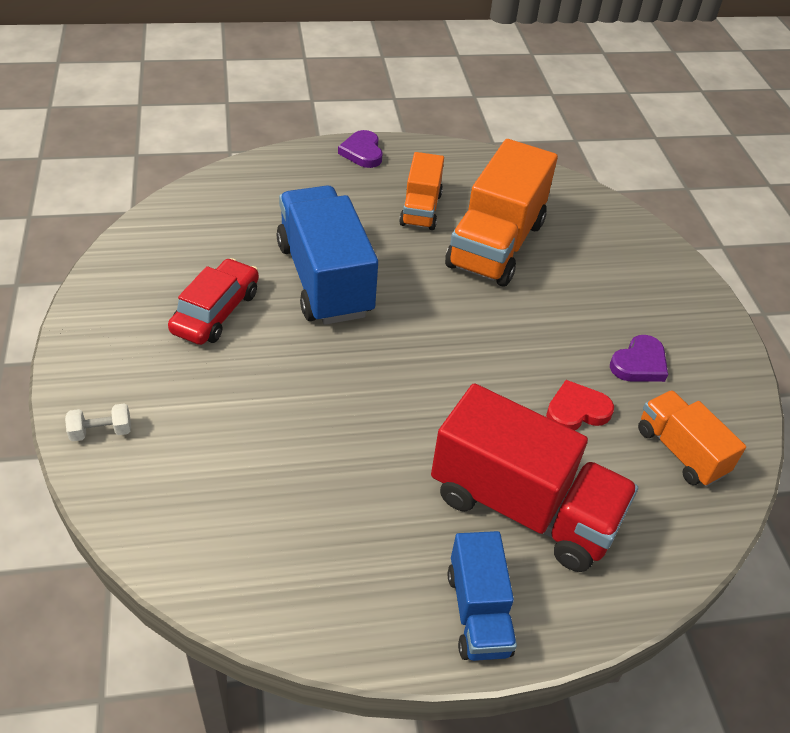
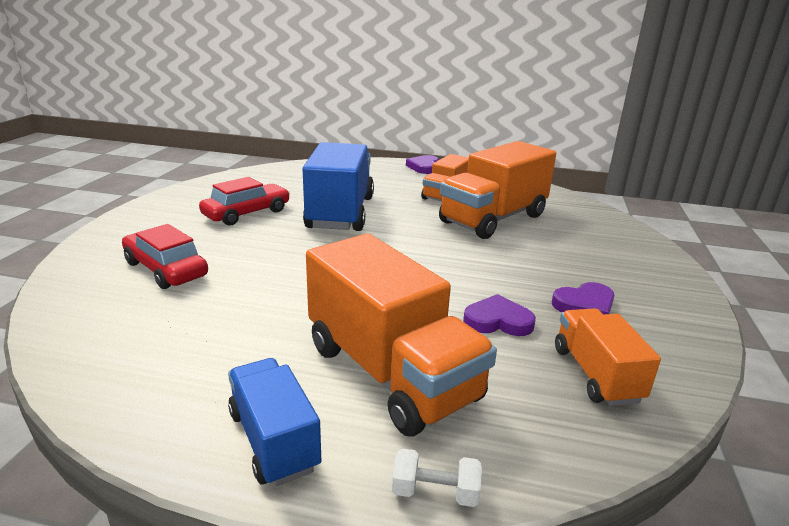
camera: 25 degrees right, 20 degrees down
(101, 431) = (101, 250): white dumbbell -> white dumbbell (435, 492)
(207, 440) = (166, 269): none -> red car
(478, 612) = (274, 440): blue truck -> blue truck turned 135 degrees clockwise
(523, 507) = (391, 372): red truck -> orange truck
(576, 410) = (498, 321): red heart -> purple heart

